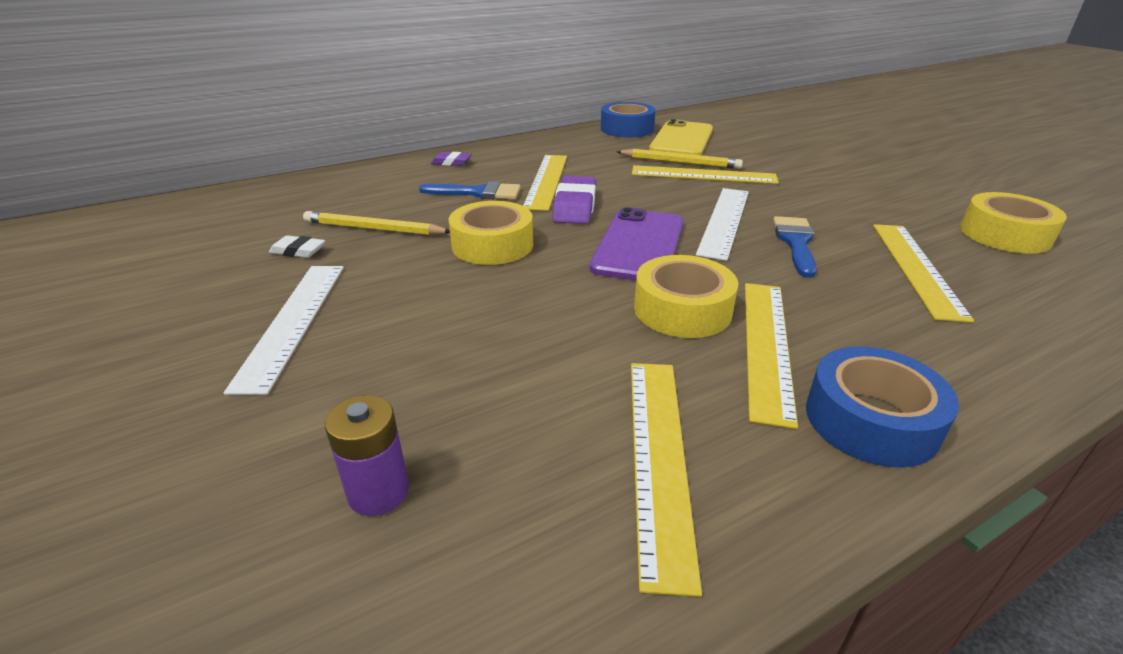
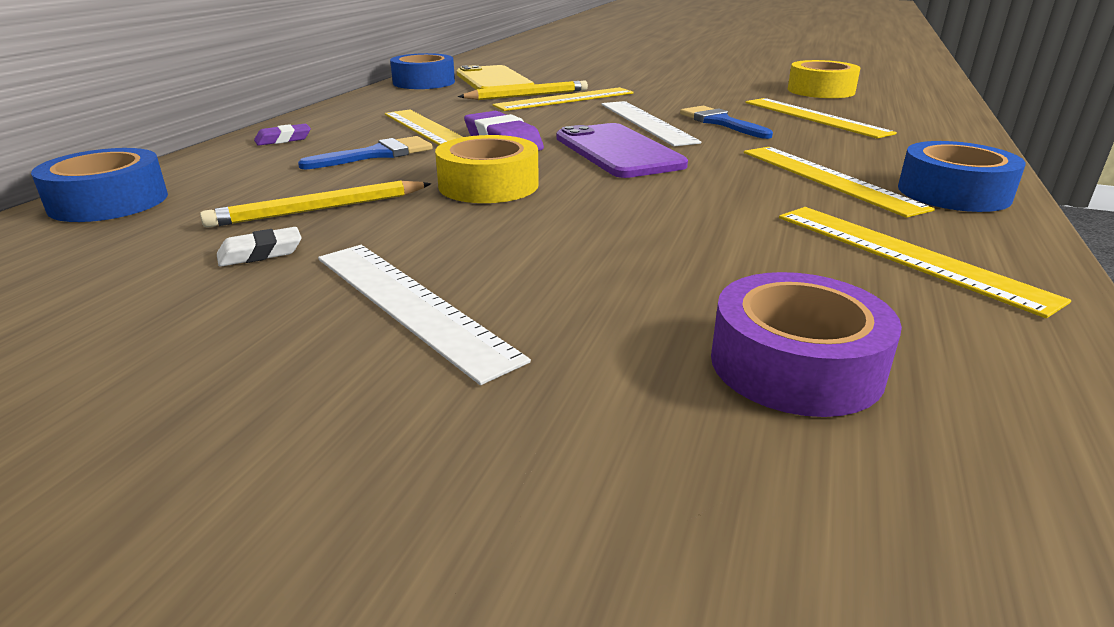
camera: 40 degrees left, 5 degrees down
(303, 186) = (109, 202): none -> blue tape
(378, 492) = (795, 364): purple battery -> purple tape
(682, 309) = (737, 178): yellow tape -> none

